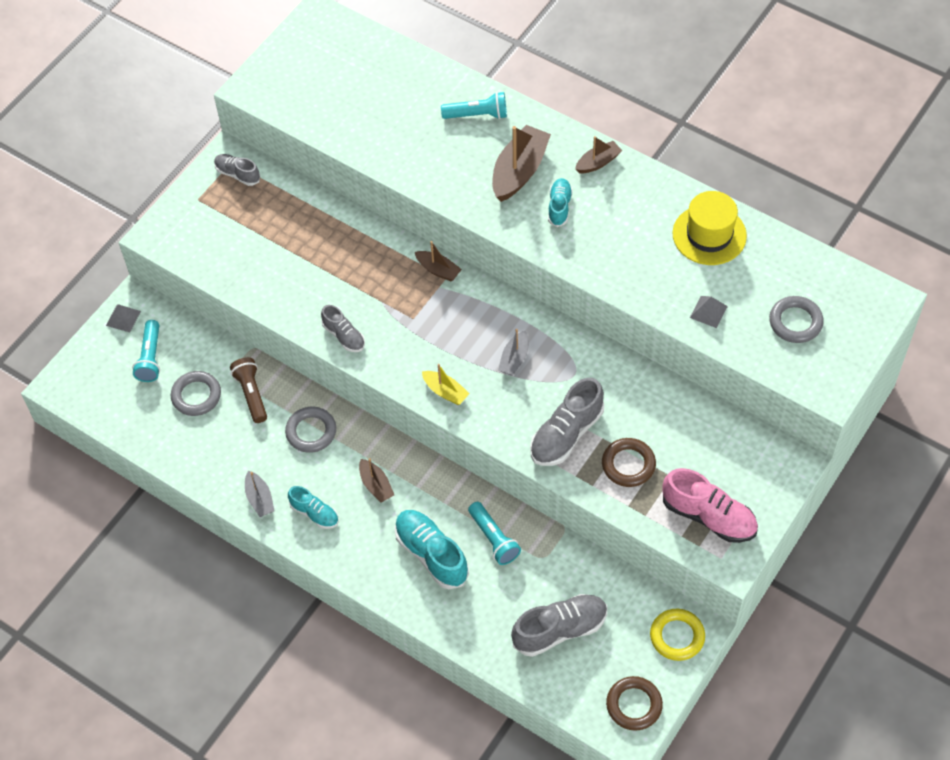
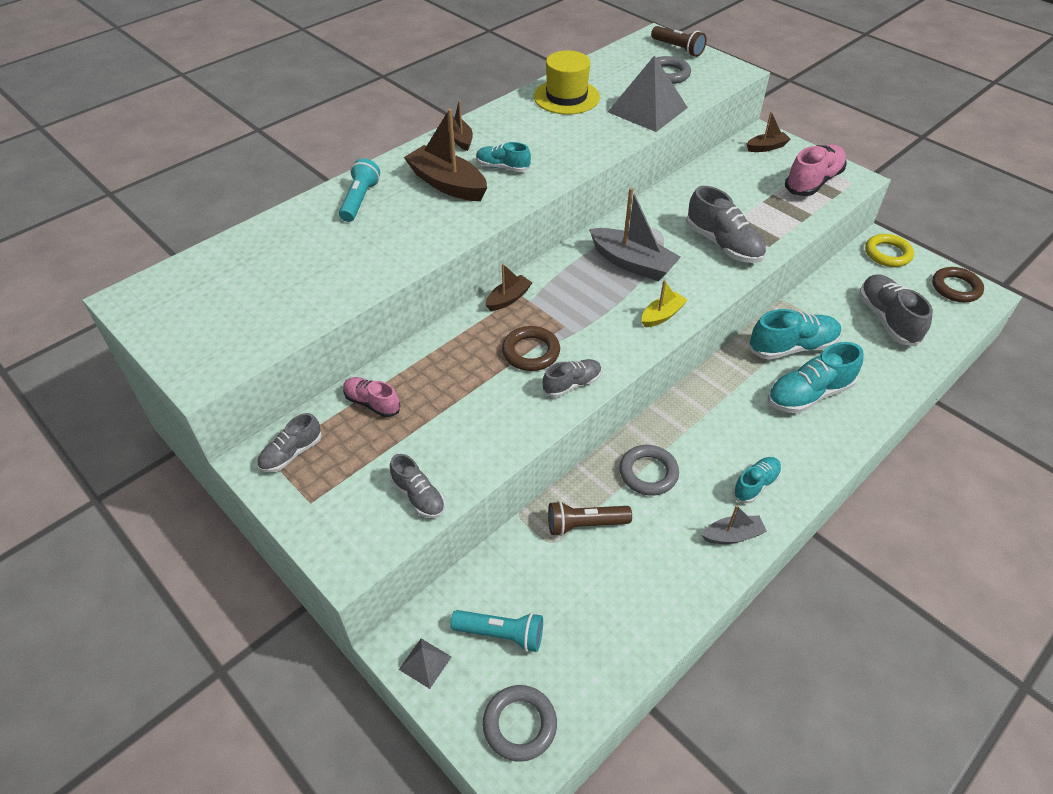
camera: 80 degrees left, 10 degrees down
(196, 396) = (574, 585): grey ring -> grey ring (519, 725)
(213, 260) = (418, 496): none -> grey shoe
(295, 207) = (372, 403): none -> pink shoe
(376, 485) = (724, 426): brown boat -> brown boat (766, 147)
(493, 539) = (792, 347): turquoise flashlight -> turquoise shoe
(514, 359) = (632, 263): grey boat -> grey boat, size x1.80
(628, 465) = (759, 214): brown ring -> brown ring (531, 352)
(708, 311) = (647, 109): grey pyramid -> grey pyramid, size x2.25
(863, 326) = (678, 49): none -> brown flashlight

